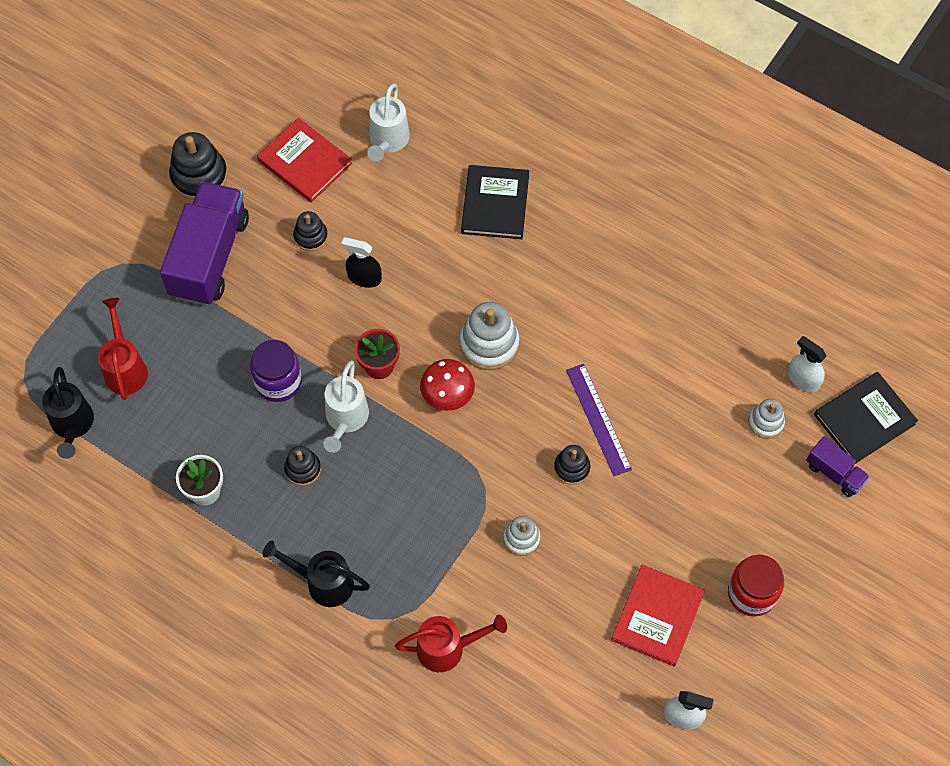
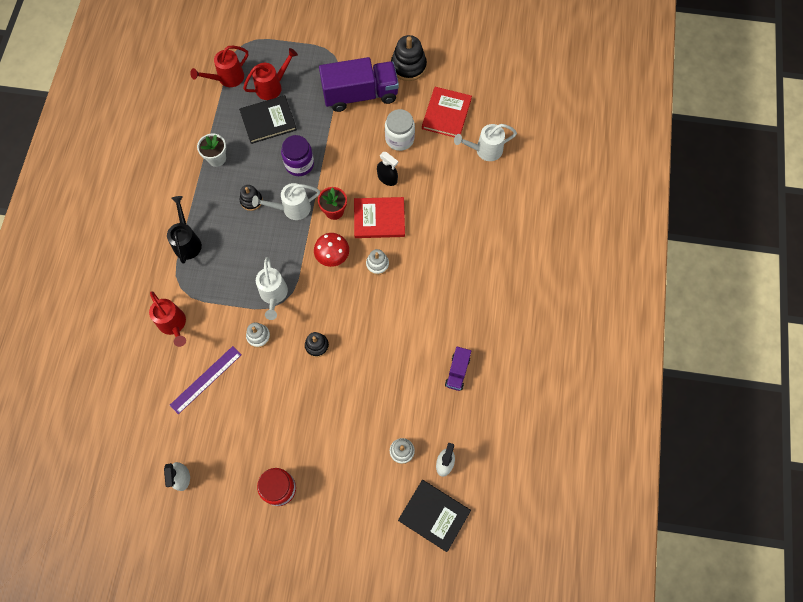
camera: 65 degrees right, 5 degrees up
(72, 425) = (227, 78): black watering can -> red watering can
(310, 236) = (399, 139): black stacking toy -> white jar
(364, 277) = (387, 178): black spray bottle -> black spray bottle turned 135 degrees clockwise
(468, 495) = (273, 295): none -> white watering can
(489, 344) = (377, 264): white stacking toy -> white stacking toy, size x0.59
(495, 204) = (474, 227): black book -> black book (268, 121)
(598, 419) = (356, 347): purple ruler -> purple ruler (206, 379)
(657, 616) = (240, 436): red book -> red book (379, 219)
(834, 473) = (386, 510): purple truck -> purple truck (457, 372)

